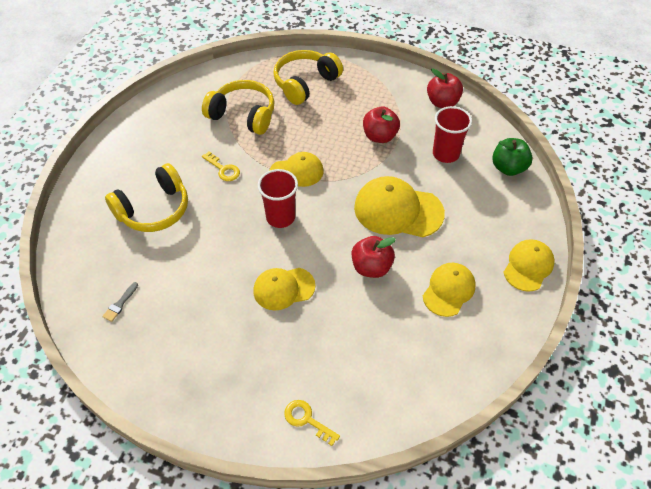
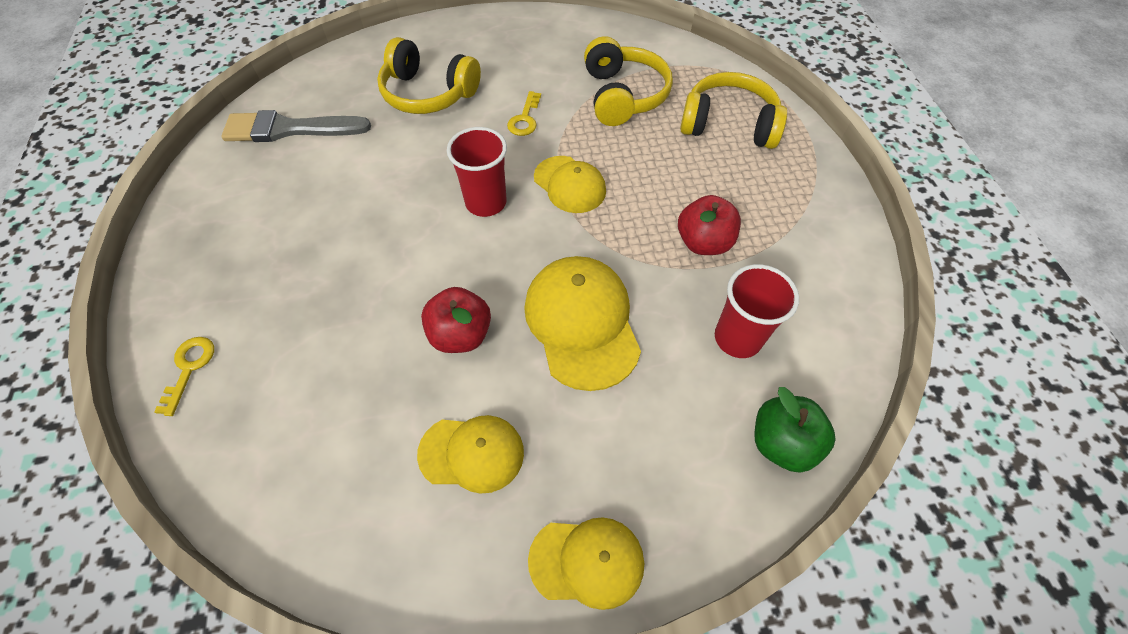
camera: 60 degrees right, 5 degrees up
(120, 304) = (289, 129): grey brush -> grey brush, size x2.49
(283, 288) = (377, 256): yellow cap -> none
(442, 102) = (841, 289): red apple -> none

